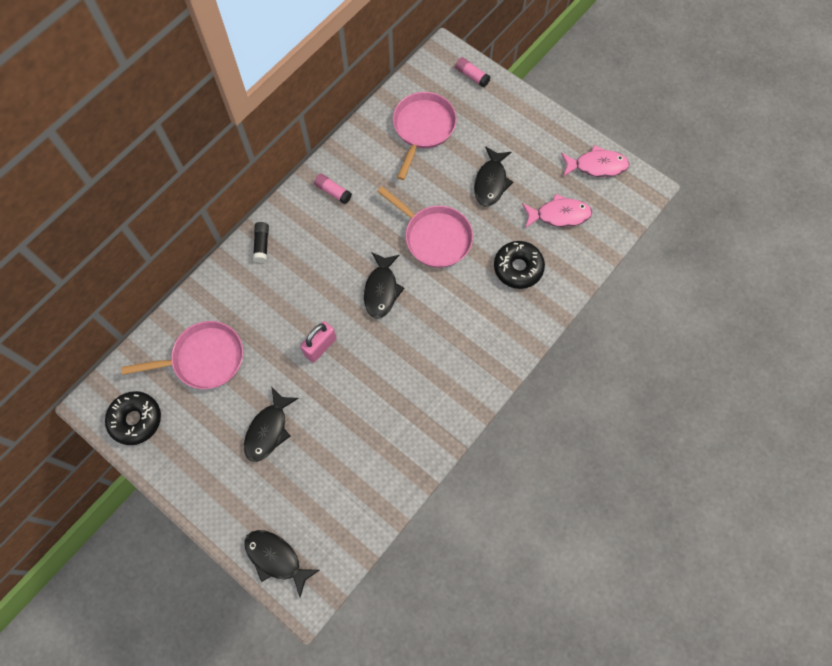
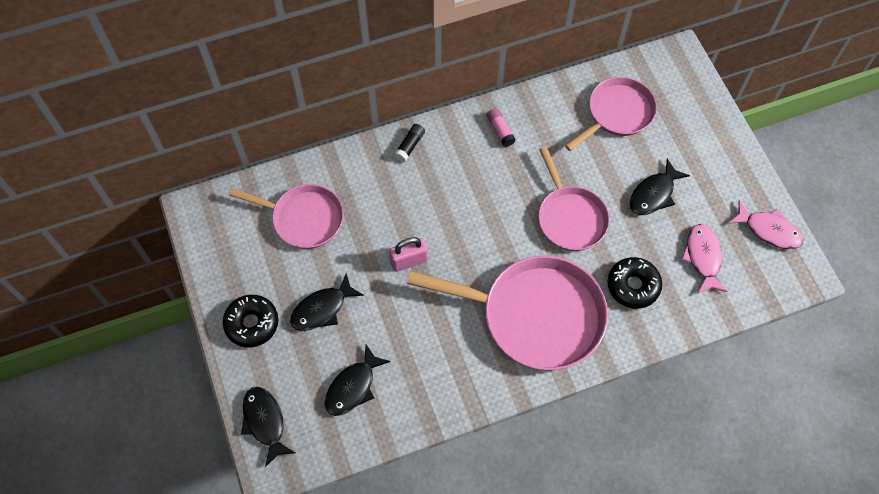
camera: 30 degrees right, 5 degrees down
(136, 420) = (218, 240): black donut -> black donut (252, 323)
(381, 290) = (493, 240): black fish -> black fish (353, 387)
(453, 336) = (534, 315): none -> pink pan
(472, 76) = (693, 87): pink glue stick -> none
(559, 215) = (703, 257): pink fish -> pink fish turned 120 degrees counterclockwise

